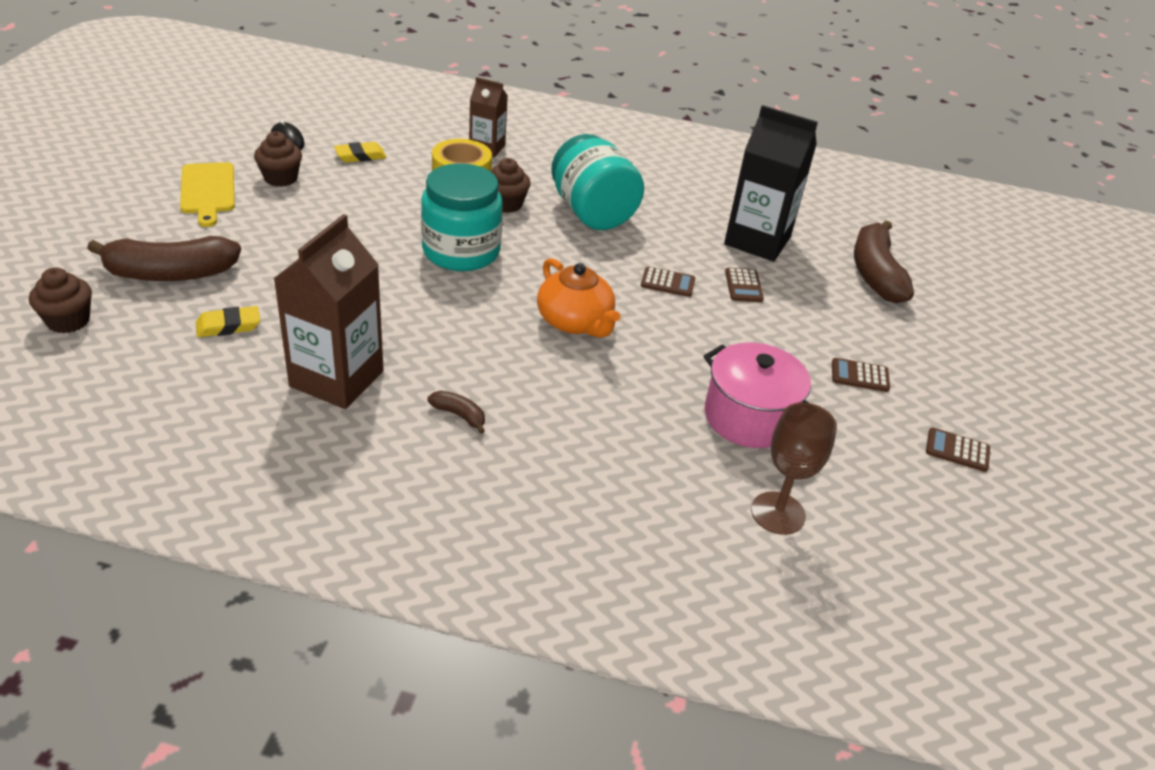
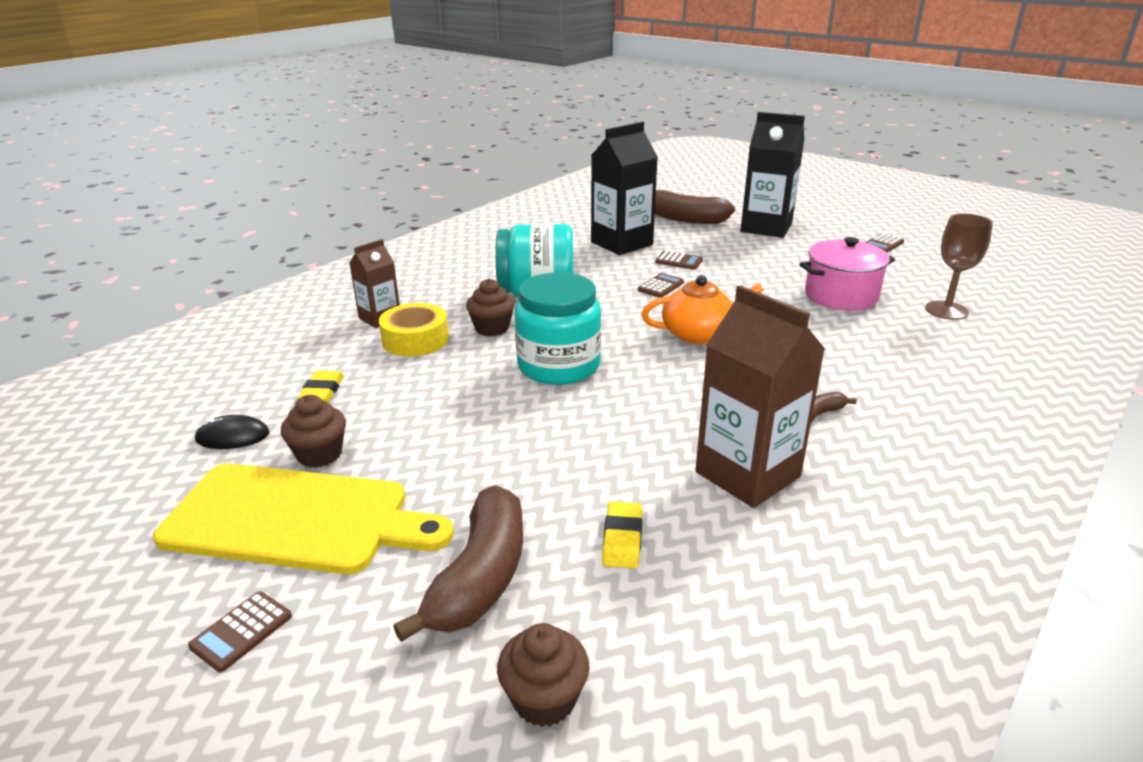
camera: 60 degrees left, 10 degrees down
(208, 191) = (296, 519): yellow cutting board -> yellow cutting board, size x1.70
(860, 376) = (800, 251): brown calculator -> brown calculator (241, 631)
(912, 340) = (766, 228): none -> black carton

